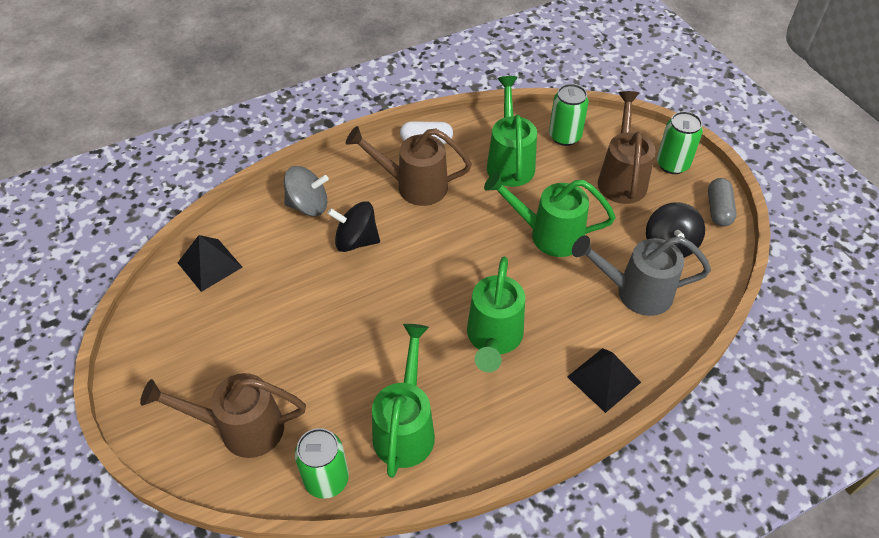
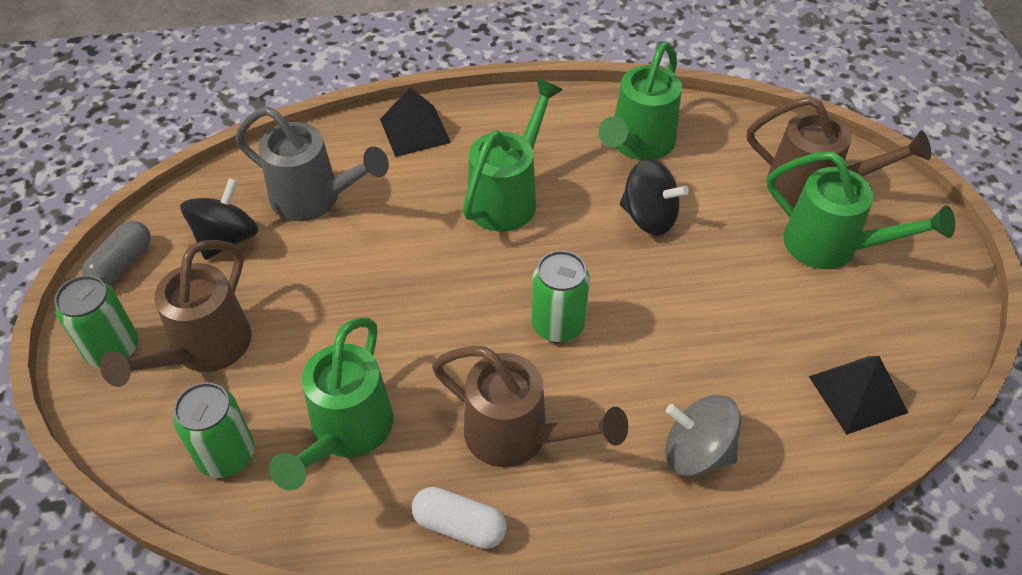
camera: 160 degrees left, 0 degrees up
(326, 479) = (728, 125): green can -> green can (558, 325)
(356, 241) = (636, 368): black spinning top -> black spinning top (649, 217)
(548, 234) = (367, 297): green watering can -> green watering can (832, 246)

